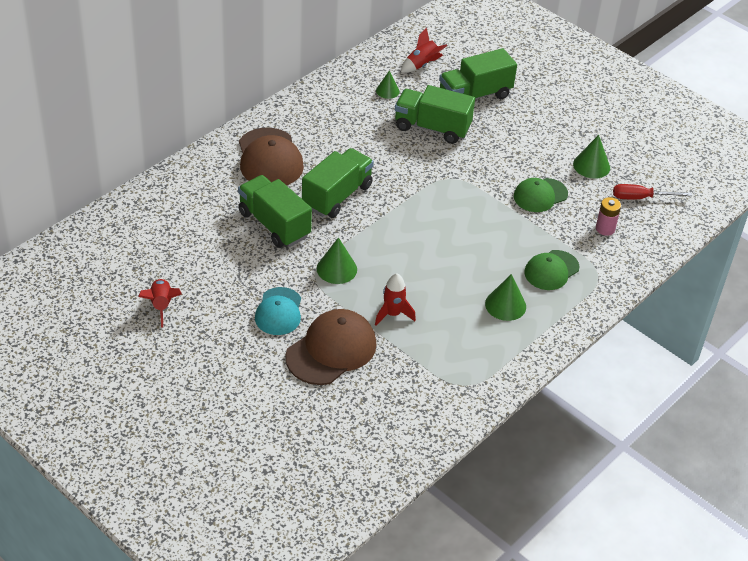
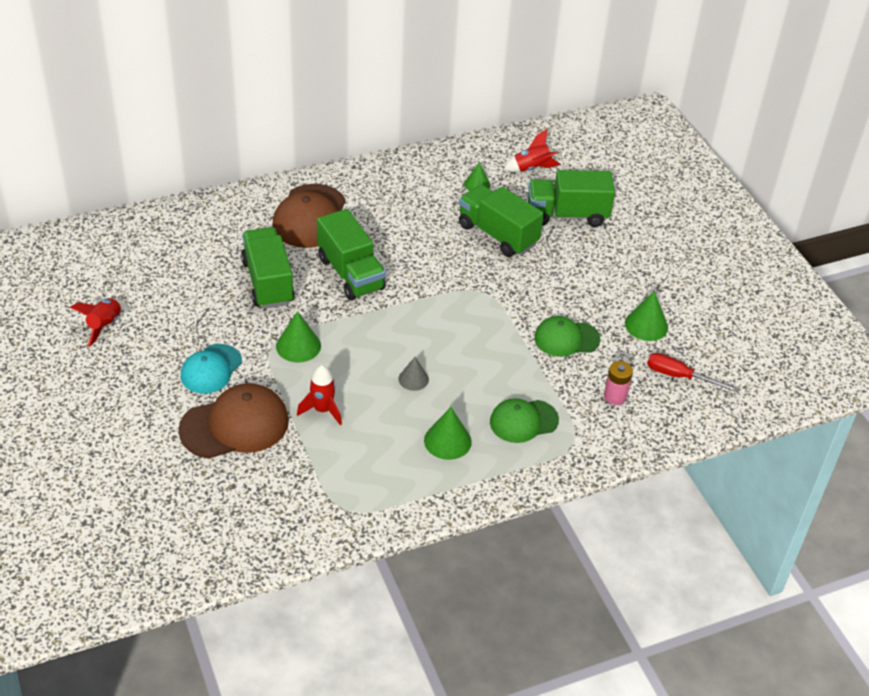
camera: 25 degrees right, 0 degrees up
(337, 196) = (350, 273): green truck -> green truck turned 90 degrees clockwise
(446, 265) = (413, 379): none -> grey cone

